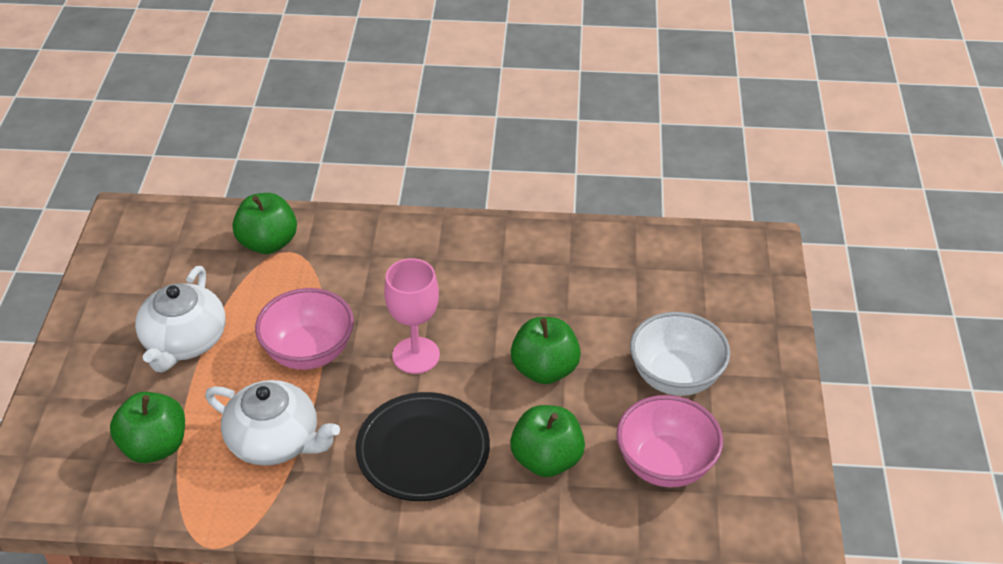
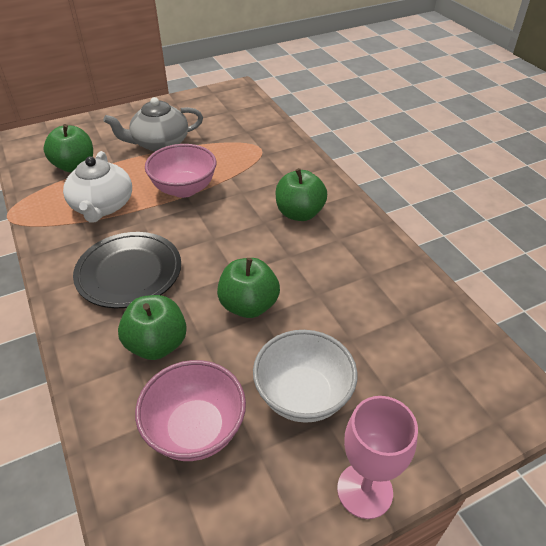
camera: 60 degrees right, 0 degrees up
(184, 341) = (159, 143): white teapot -> grey teapot
(268, 243) = (260, 138): green apple -> green apple (299, 213)
(416, 355) = (214, 234): pink goblet -> pink goblet (364, 490)

